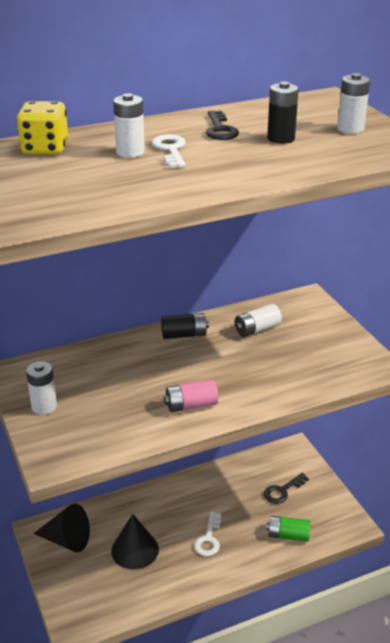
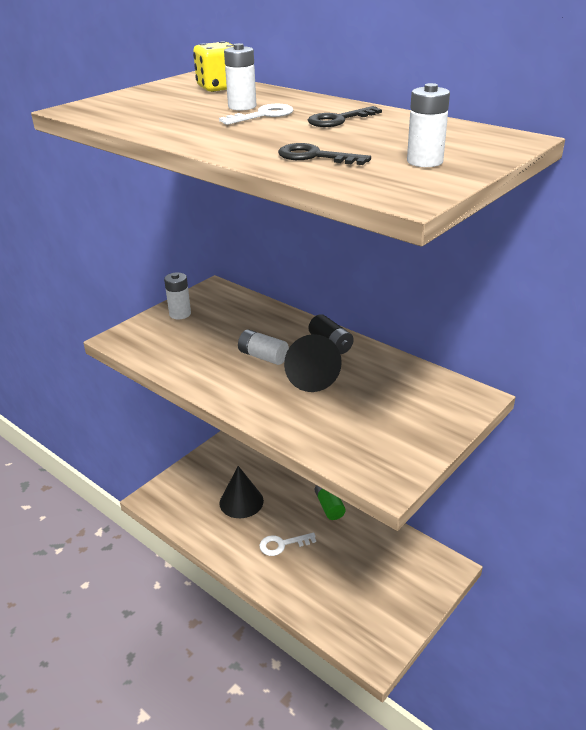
camera: 65 degrees right, 0 degrees up
(67, 540) = (228, 459): black cone -> black cone (310, 377)
(191, 405) = (228, 378): pink battery -> none
(257, 329) = (380, 381): white battery -> white battery (263, 356)
(281, 138) = (348, 141): black battery -> none
(282, 491) = (381, 578): black key -> black key (314, 156)
(288, 535) = (324, 603): green battery -> green battery (329, 506)

